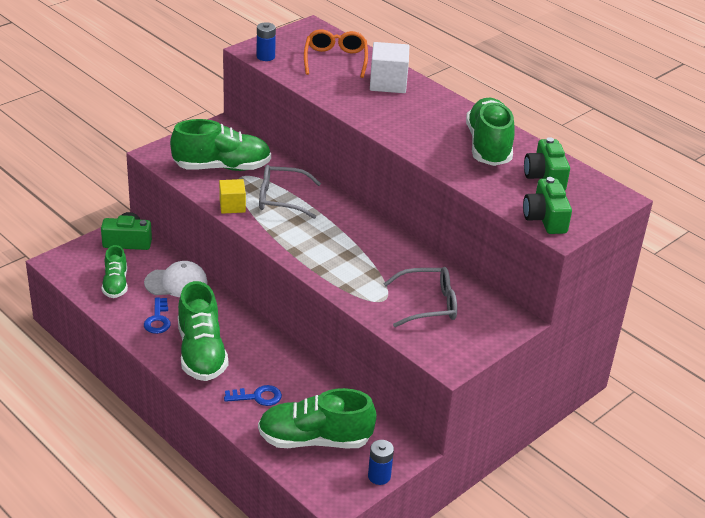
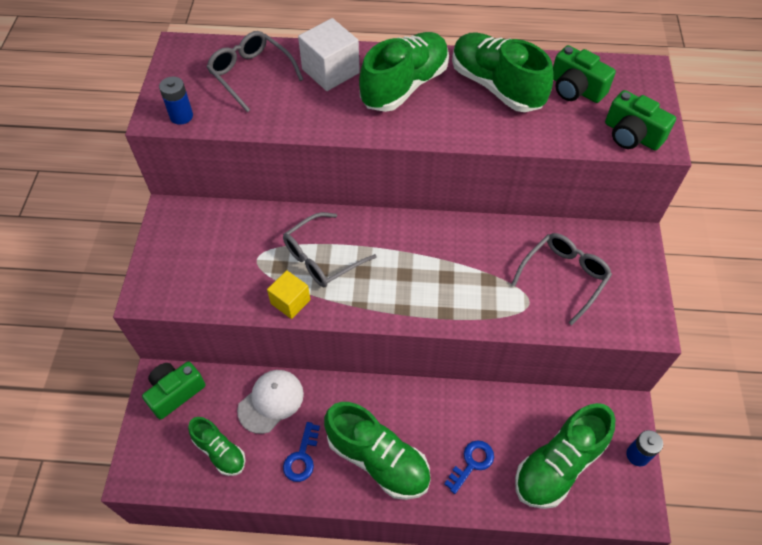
camera: 40 degrees left, 20 degrees up
(158, 319) = (302, 457): blue key -> blue key turned 60 degrees clockwise
(222, 167) = (227, 262): green shoe -> green shoe (404, 86)
(335, 60) = (251, 74): orange glasses -> grey glasses

